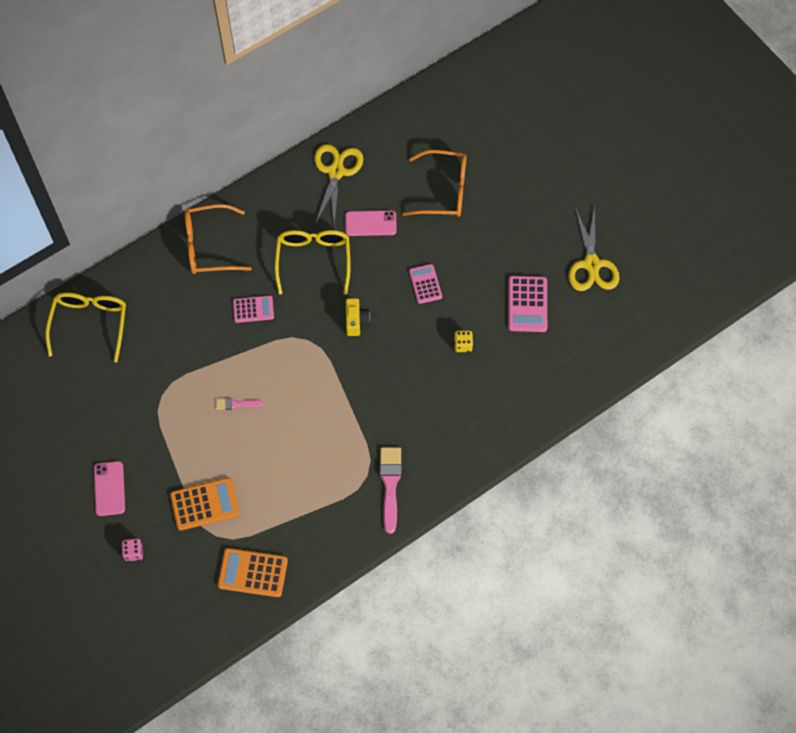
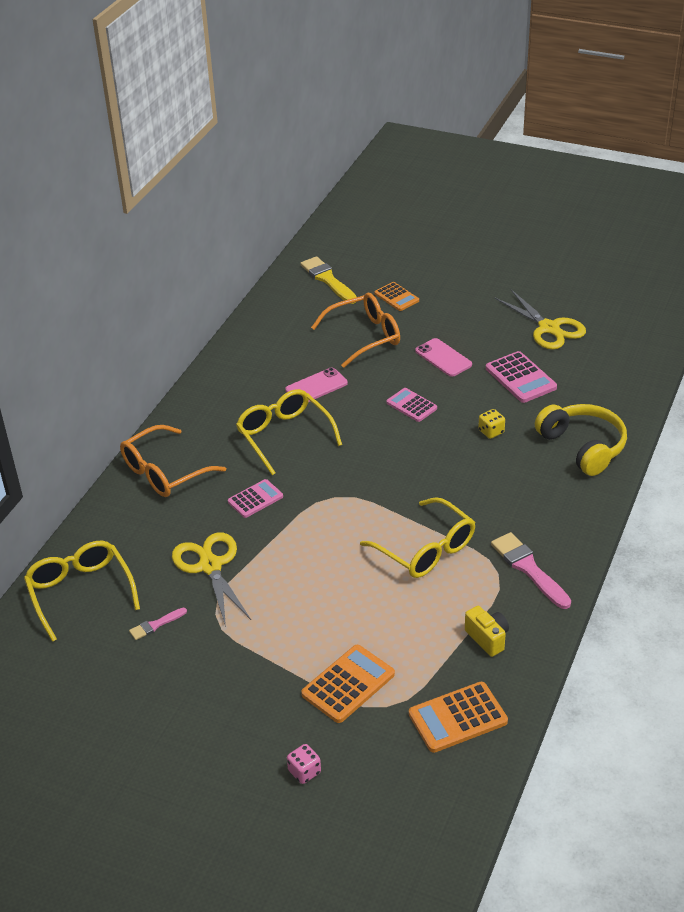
camera: 30 degrees left, 25 degrees down
(109, 488) = (224, 726): pink phone -> pink phone (443, 358)
(236, 404) = (305, 582): pink brush -> pink brush (155, 625)
(334, 425) = (426, 549): none -> yellow glasses
(336, 172) = (248, 366): yellow scissors -> yellow scissors (210, 566)
(356, 321) = (370, 461): yellow camera -> yellow camera (487, 638)
(461, 109) = (328, 279): none -> yellow brush
(500, 161) = (396, 297): none -> orange calculator
(518, 400) = (583, 446): none -> yellow headphones

